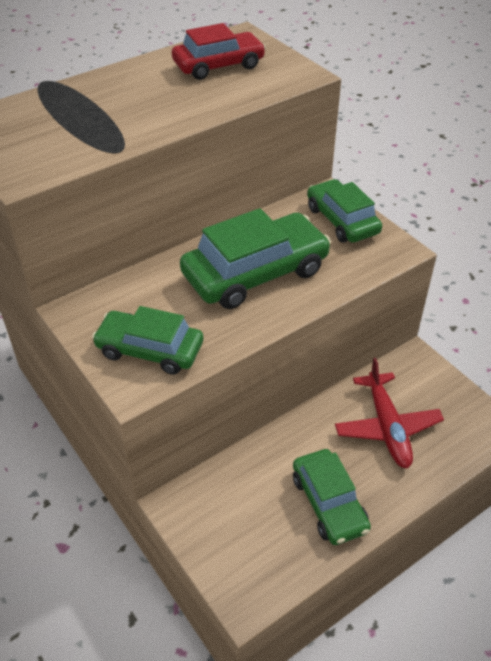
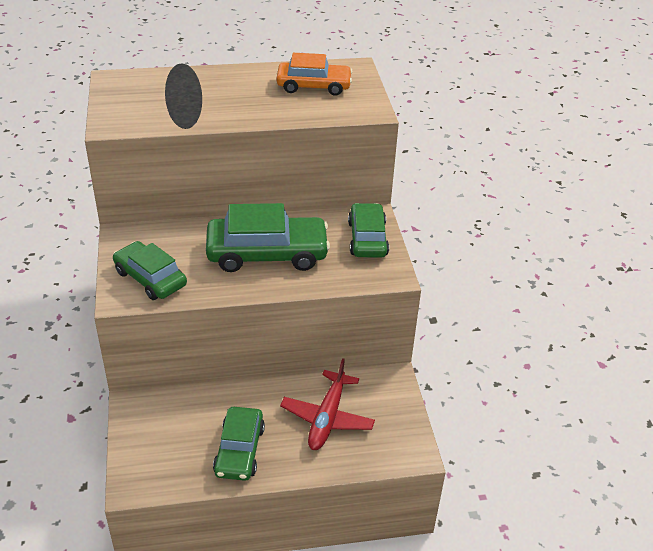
camera: 25 degrees right, 5 degrees down
(218, 65) = (314, 86): red car -> orange car

